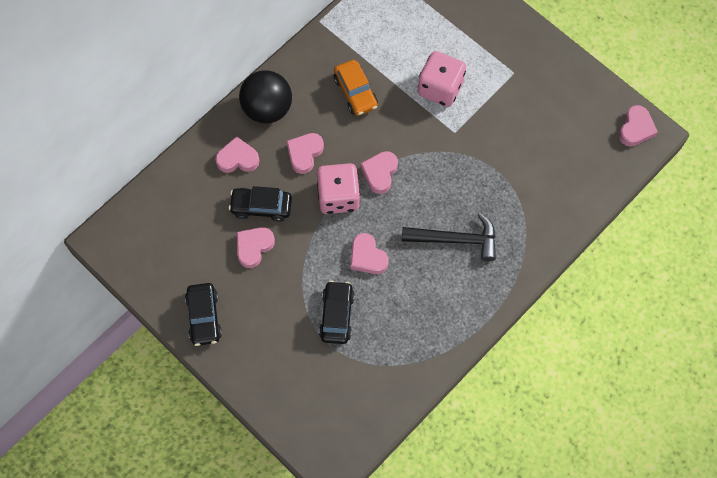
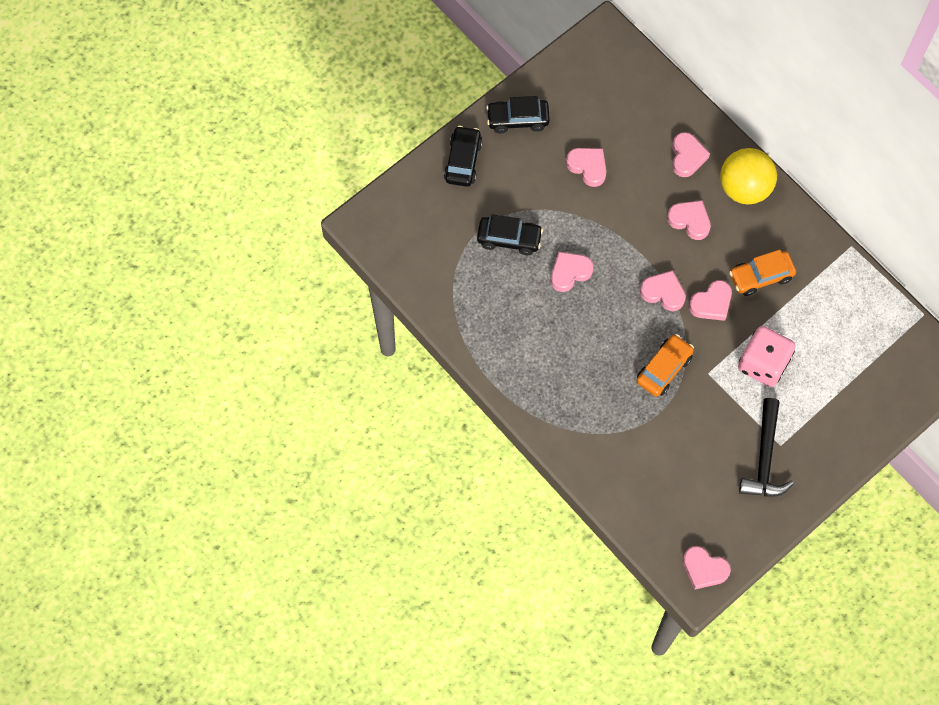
camera: 95 degrees right, 0 degrees up
(261, 207) = (631, 176): black car -> black car (463, 161)
(267, 108) = (744, 188): black ball -> yellow ball
(338, 196) = (638, 250): pink dice -> none
(386, 132) = (711, 303): none -> pink heart
(455, 169) = (664, 369): none -> orange car
(456, 239) = (582, 360): black hammer -> black hammer (765, 458)

